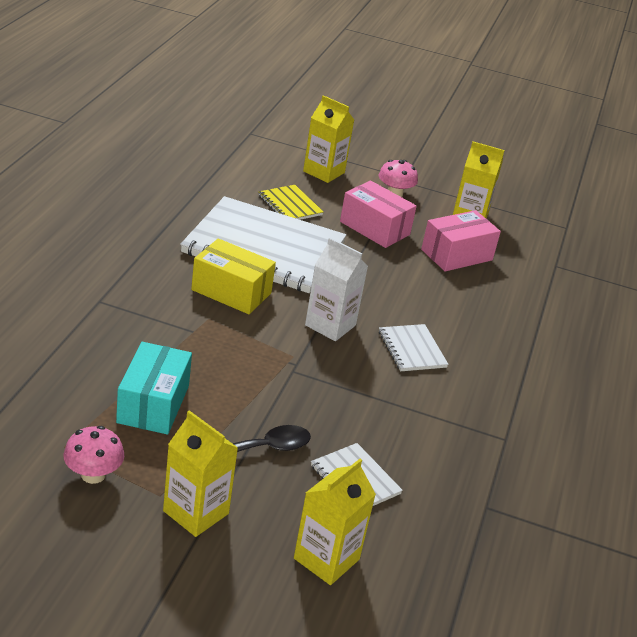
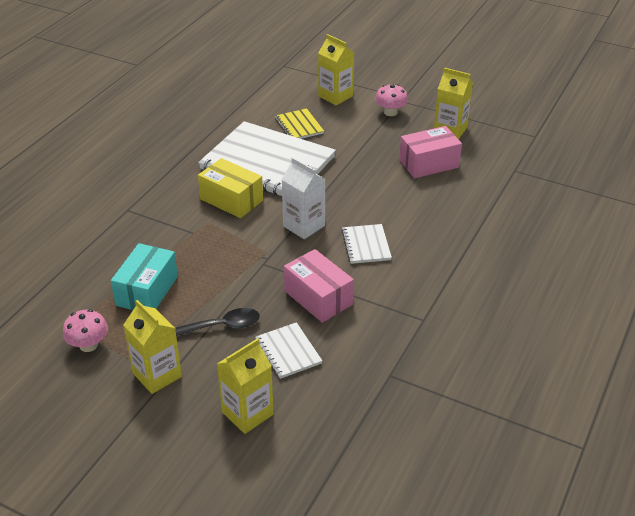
camera: 15 degrees right, 5 degrees up
(374, 228) = (365, 143): pink box -> pink box (318, 297)

